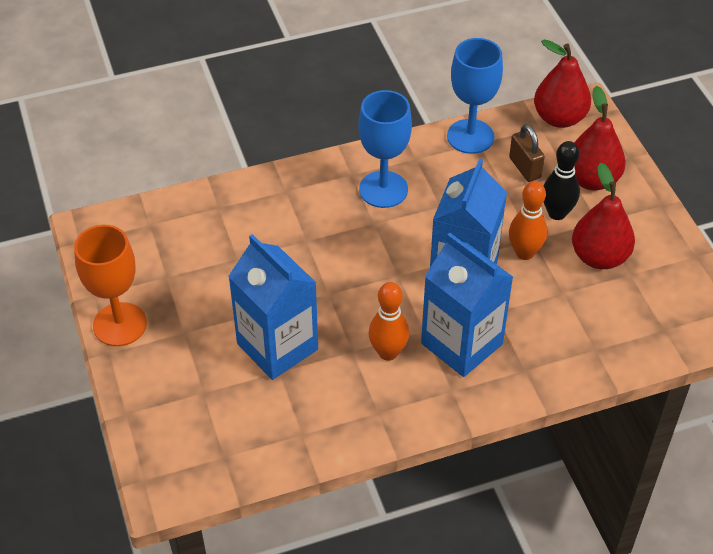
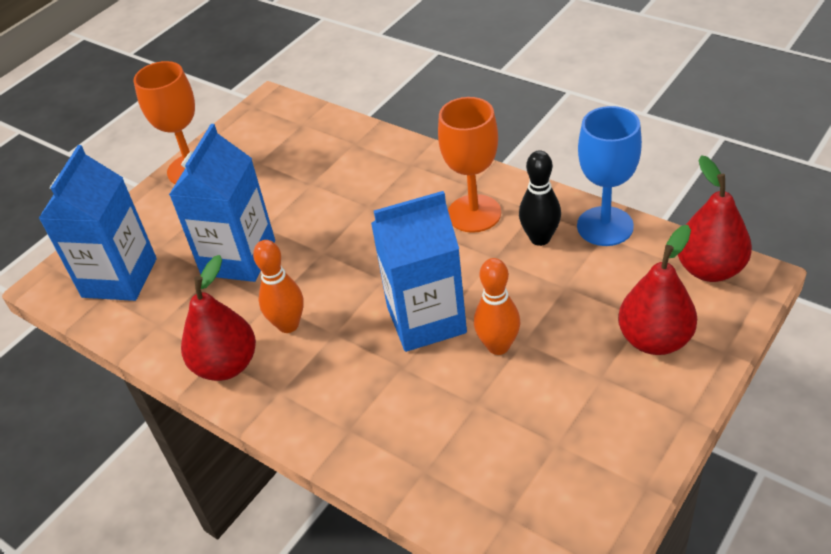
camera: 60 degrees right, 5 degrees down
(383, 189) = (474, 213): blue goblet -> orange goblet
(461, 344) = (341, 366): blue carton -> blue carton (119, 278)
(525, 168) = (610, 284): brown padlock -> none
(557, 213) = (577, 340): black bowling pin -> black bowling pin (540, 238)
(599, 257) = (553, 405): red pear -> red pear (226, 365)

